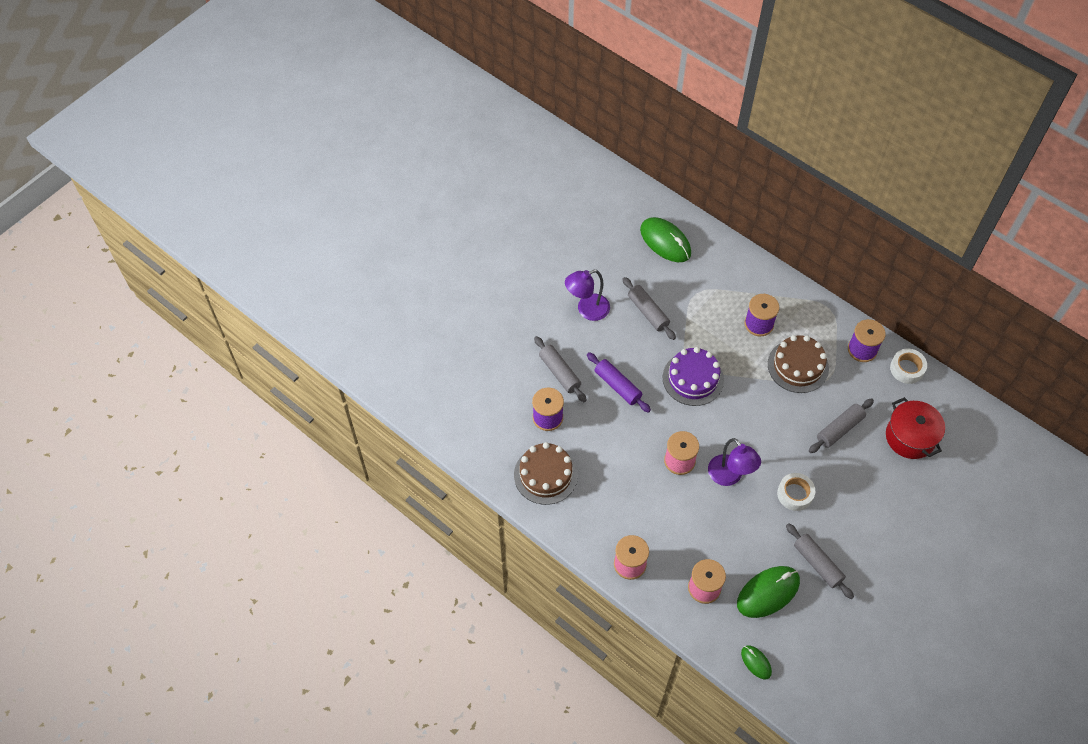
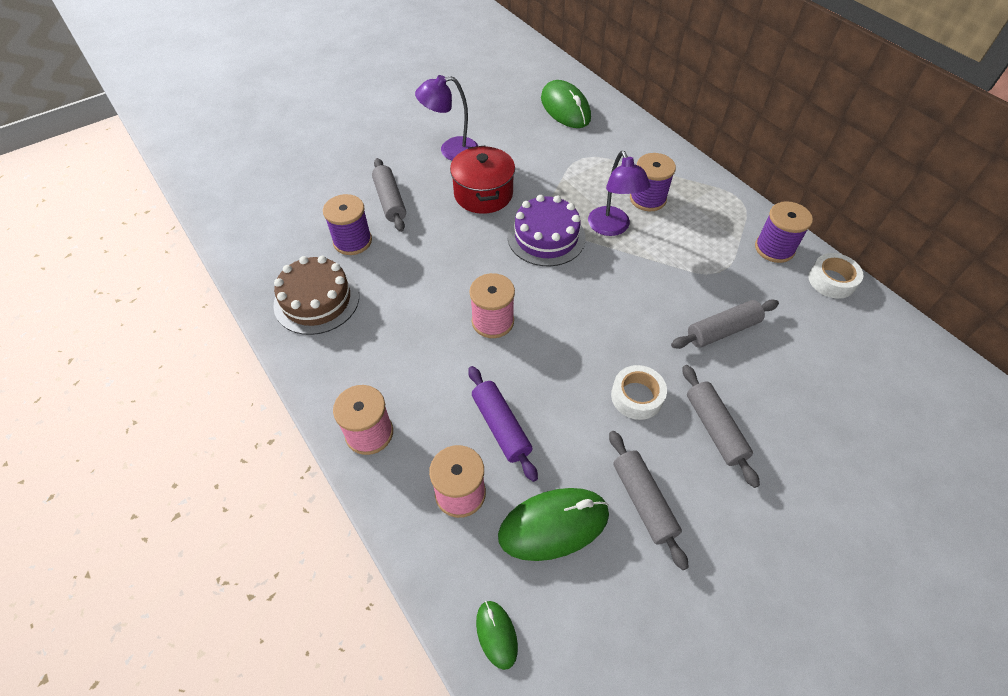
camera: 15 degrees right, 5 degrees down
(617, 386) = (451, 226): purple rolling pin -> purple rolling pin (501, 427)
(648, 312) = (519, 164): grey rolling pin -> grey rolling pin (714, 429)
(729, 476) = (552, 354): purple lamp -> purple lamp (612, 228)
(798, 366) = (684, 249): brown cake -> none
(910, 437) = (823, 361): red pot -> red pot (483, 194)

